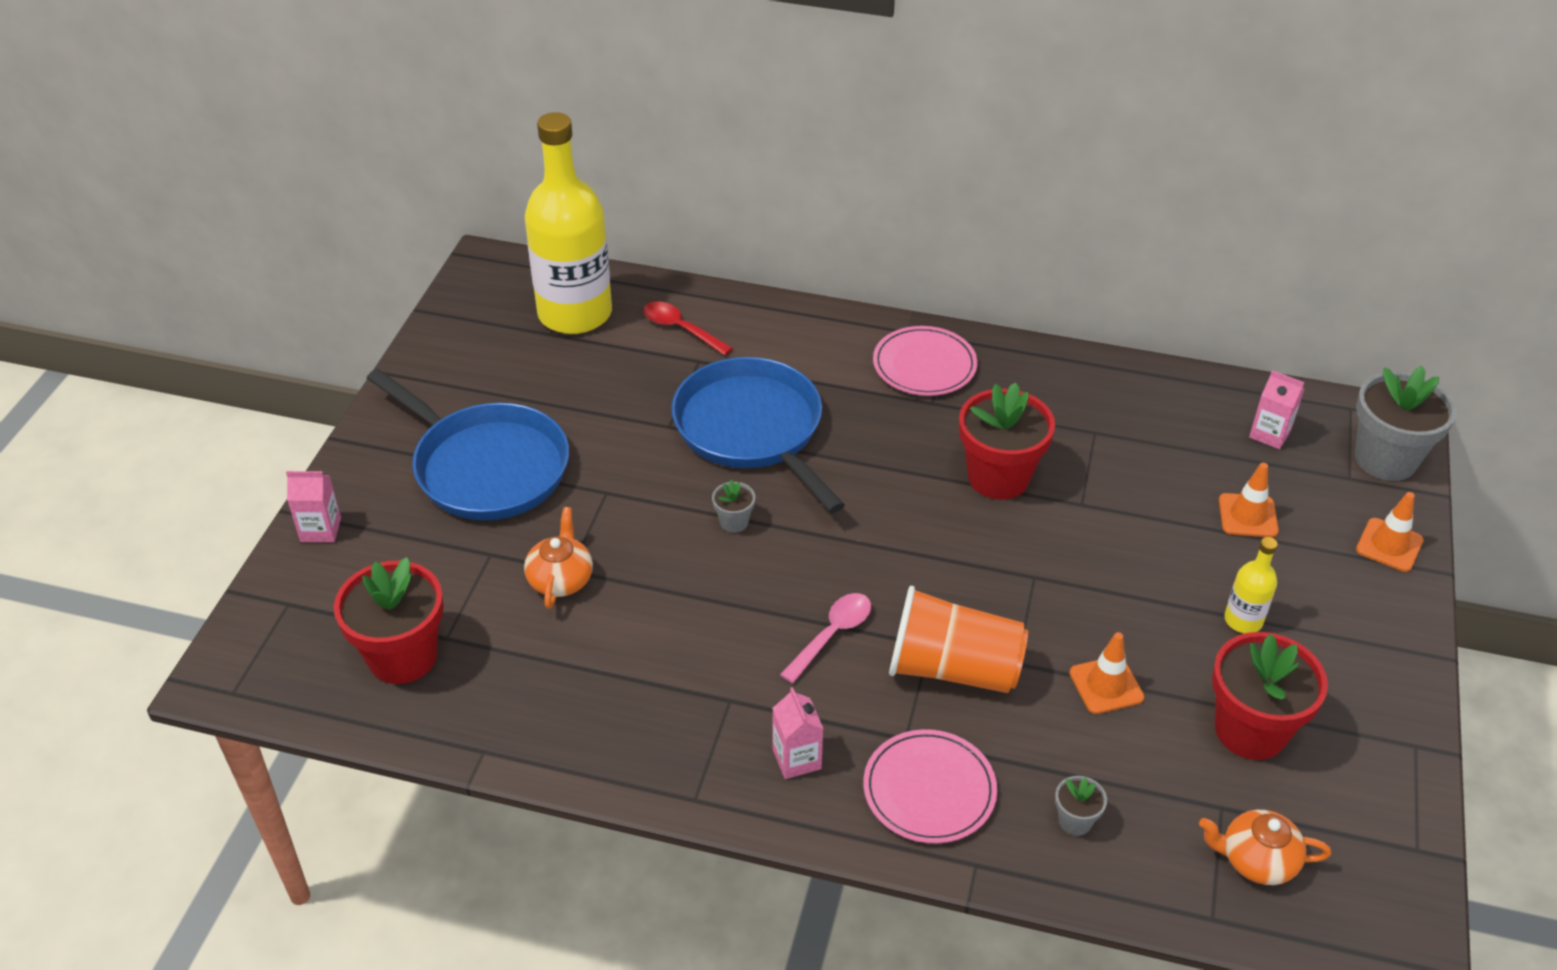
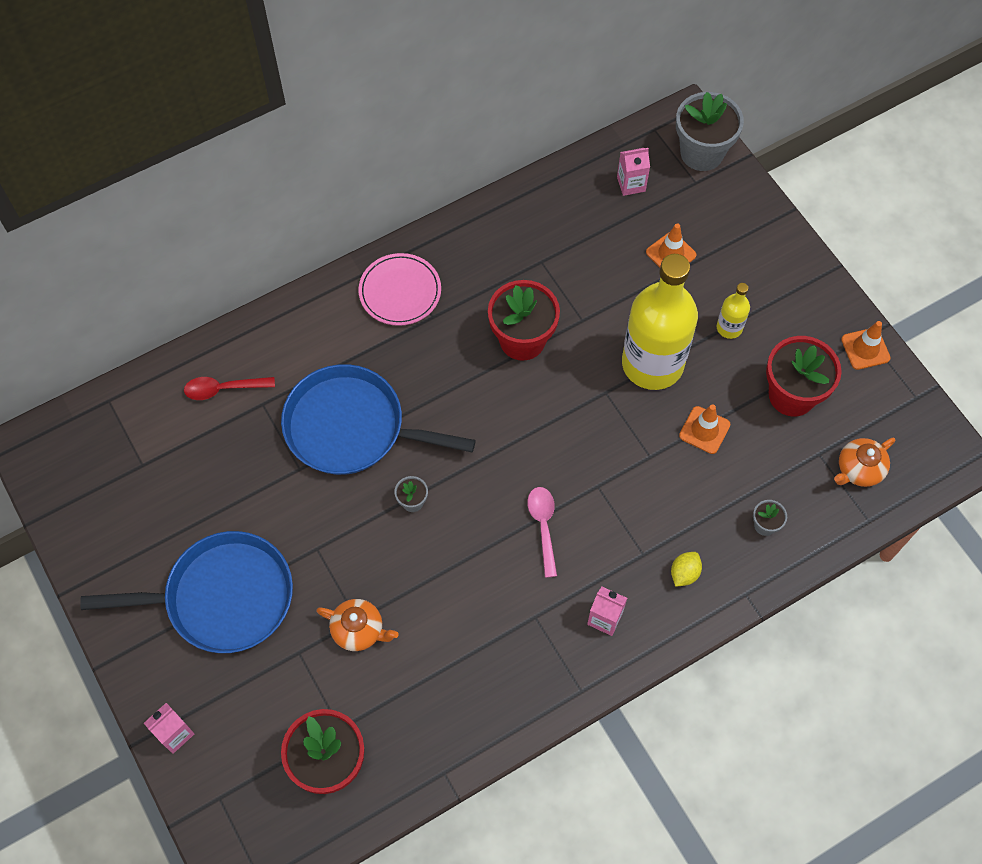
camera: 45 degrees left, 20 degrees up
(560, 579) = (359, 630): orange teapot -> orange teapot turned 150 degrees clockwise
(575, 313) = (140, 435): yellow bottle -> yellow bottle (652, 364)
(929, 790) = (684, 573): pink plate -> yellow lemon
(953, 669) = (624, 490): orange cup -> none
(1389, 545) = (752, 214): orange traffic cone -> orange traffic cone (865, 349)

